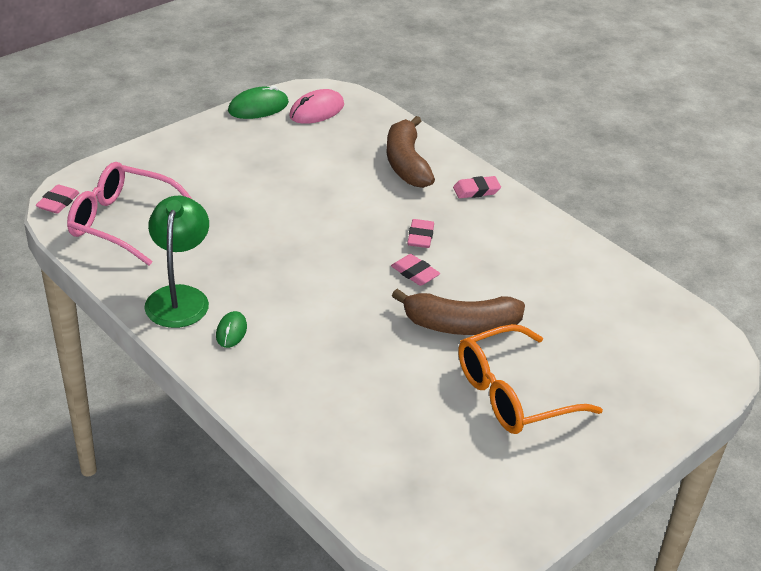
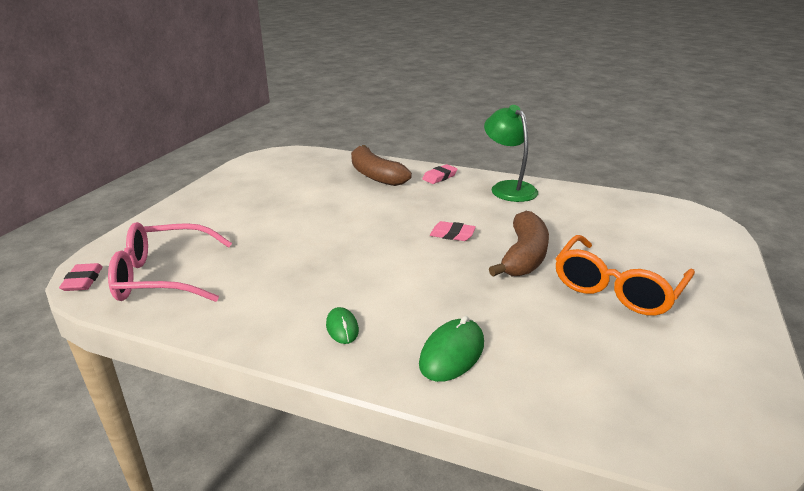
camera: 25 degrees left, 10 degrees down
(179, 297) = (267, 317): green lamp -> green lamp (508, 188)
(258, 107) = (232, 172): green mouse -> green mouse (452, 353)
(317, 110) = (280, 164): pink mouse -> none
(420, 237) = (431, 212): pink eraser -> none
(461, 325) = (524, 256): brown banana -> brown banana turned 45 degrees counterclockwise

